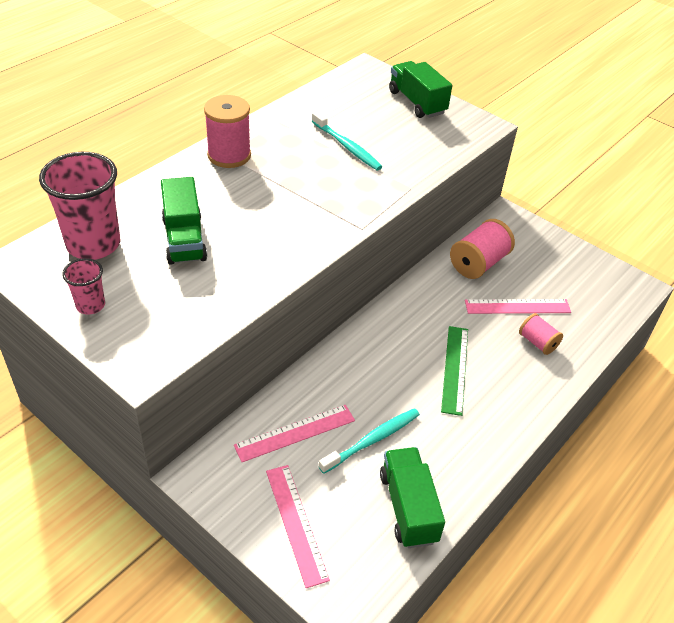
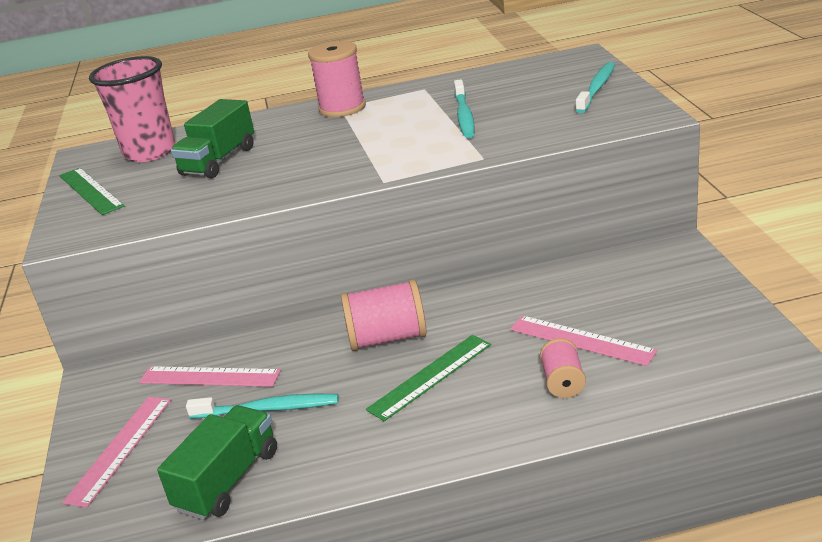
camera: 45 degrees right, 15 degrees down
(90, 305) = (90, 190): pink cup -> green ruler
(417, 102) = (597, 88): green truck -> turquoise toothbrush
(478, 263) = (583, 286): pink spool -> pink spool (387, 338)

